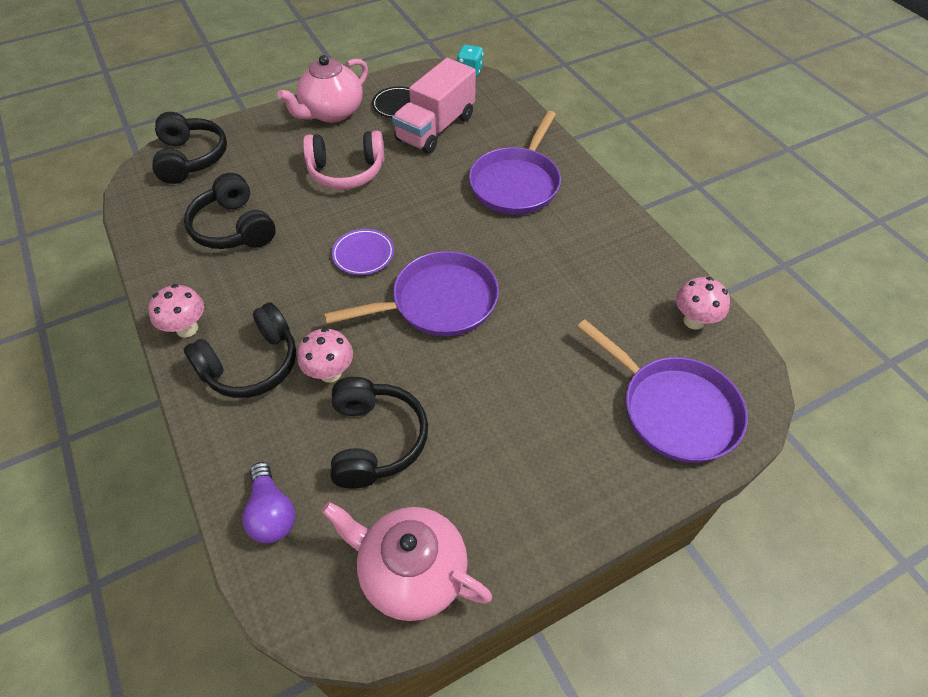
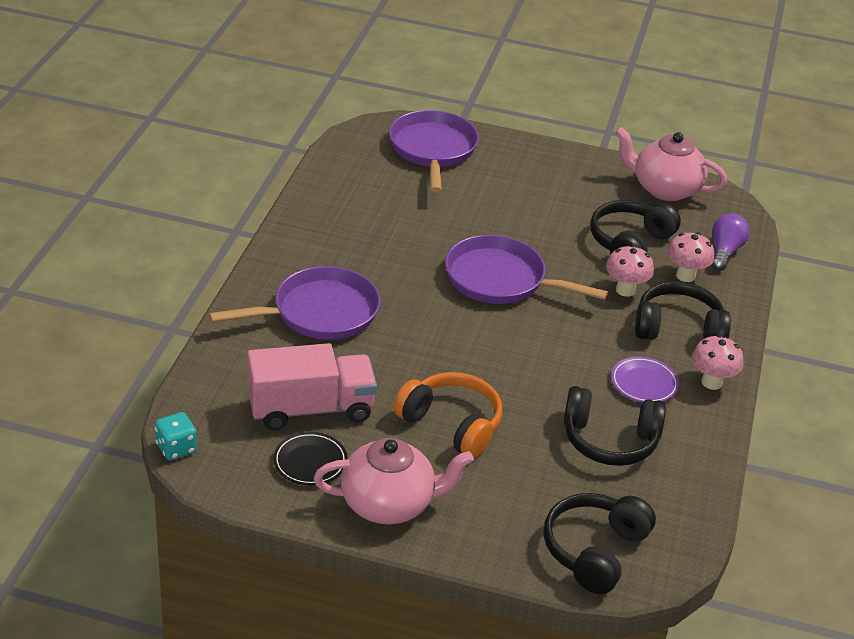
camera: 140 degrees left, 15 degrees down
(234, 228) = (609, 440): black headphones -> black headphones turned 90 degrees clockwise
(346, 171) = (451, 424): pink headphones -> orange headphones
(363, 254) = (519, 345): purple plate -> purple plate (644, 383)
(411, 572) = (664, 189): pink teapot -> pink teapot turned 135 degrees clockwise
(693, 321) = (348, 167): pink mushroom -> pink mushroom (685, 276)

